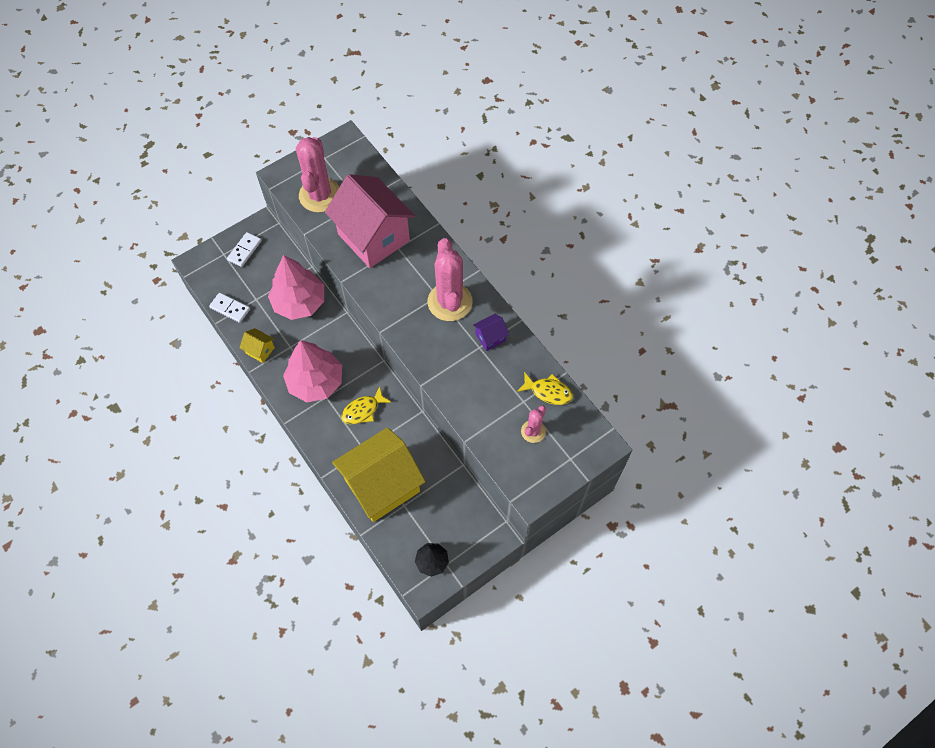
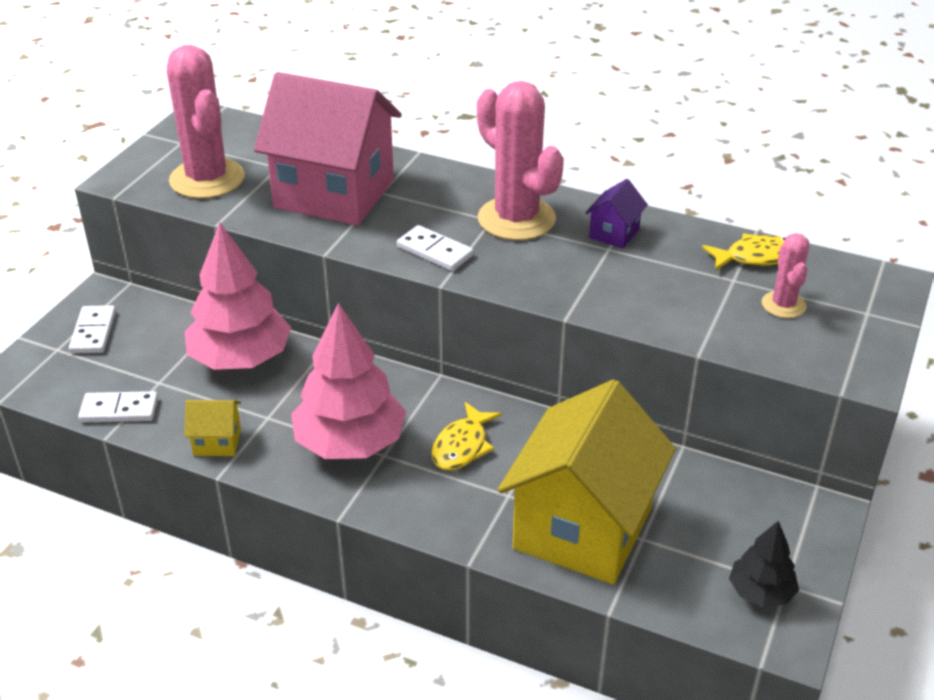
camera: 30 degrees left, 25 degrees down
(393, 306) = (435, 251): none -> white domino

